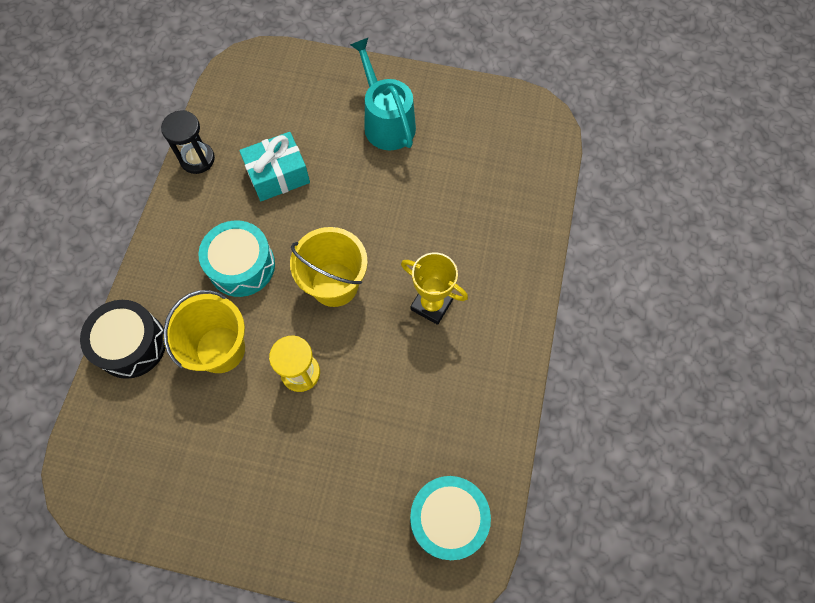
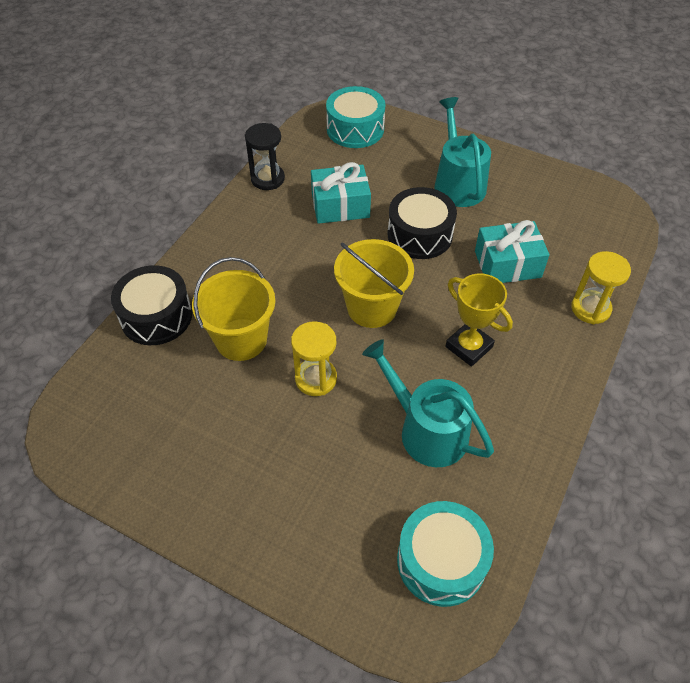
camera: 15 degrees right, 15 degrees down
(241, 265) = (283, 272): turquoise drum -> turquoise drum (355, 129)
(362, 191) = (420, 234): none -> black drum
(411, 399) = (427, 430): none -> turquoise watering can
(450, 206) = (507, 264): none -> turquoise gift
(532, 237) = (590, 309): none -> yellow hourglass

